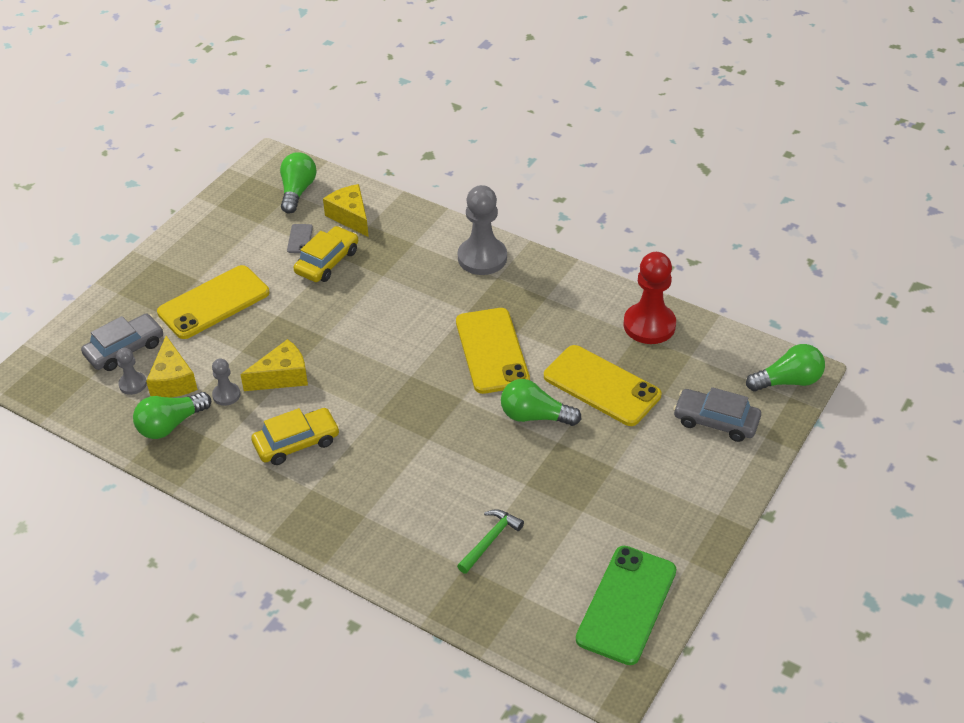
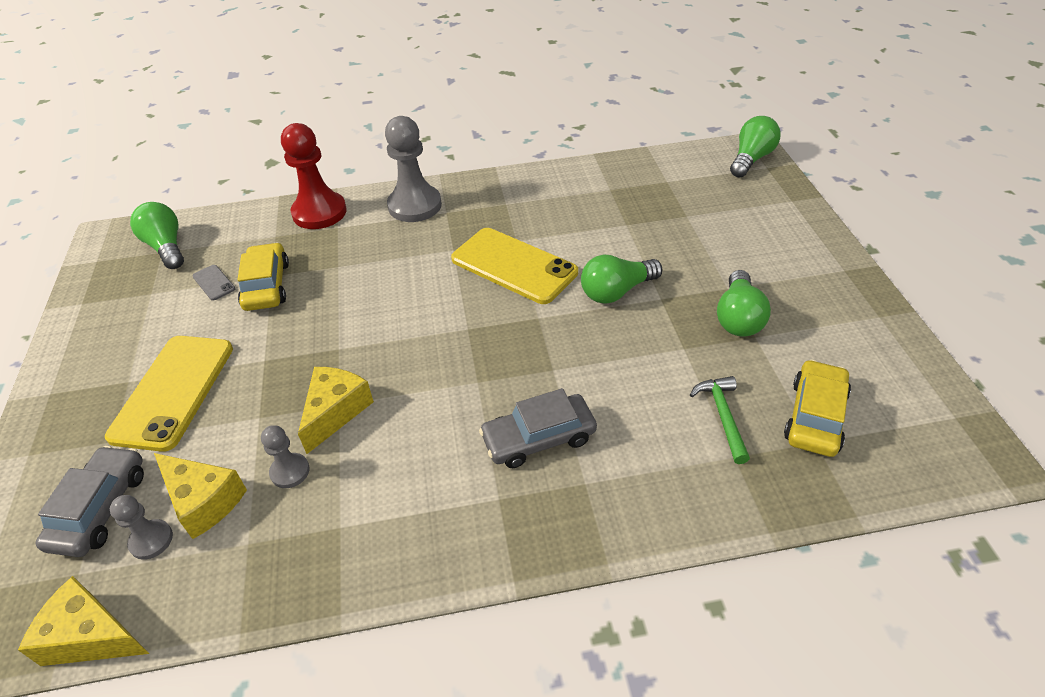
camera: 40 degrees left, 0 degrees up
(171, 425) = (252, 551): green light bulb -> green light bulb (738, 318)
(296, 443) = (427, 464): yellow car -> yellow car (815, 416)
(350, 216) = (248, 239): yellow cheese -> yellow cheese (91, 636)
(602, 386) = (635, 237): yellow phone -> none
(626, 604) = (893, 384): green phone -> none
(649, 325) = (610, 179): red pawn -> red pawn (319, 212)
(716, 421) = (747, 211): grey car -> grey car (538, 438)

